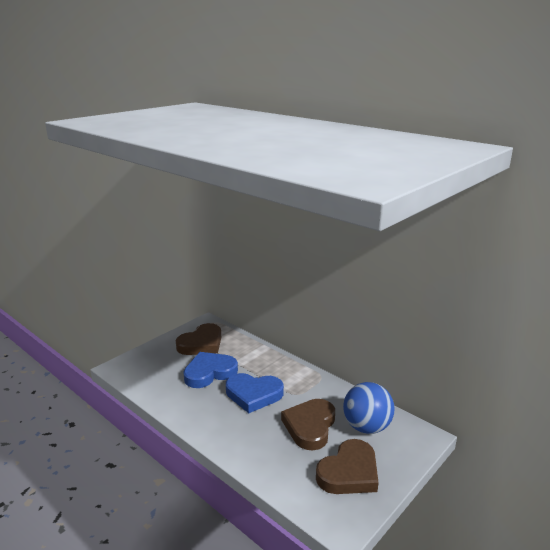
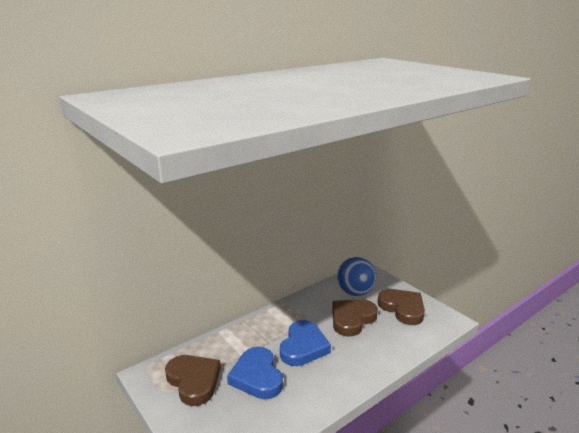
camera: 80 degrees left, 0 degrees up
(310, 426) = (352, 319): brown heart -> brown heart turned 105 degrees clockwise

